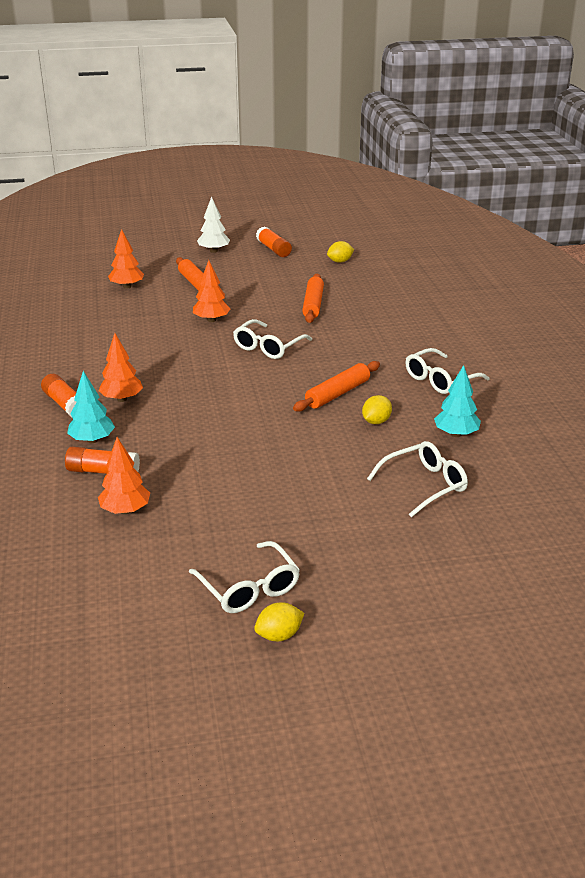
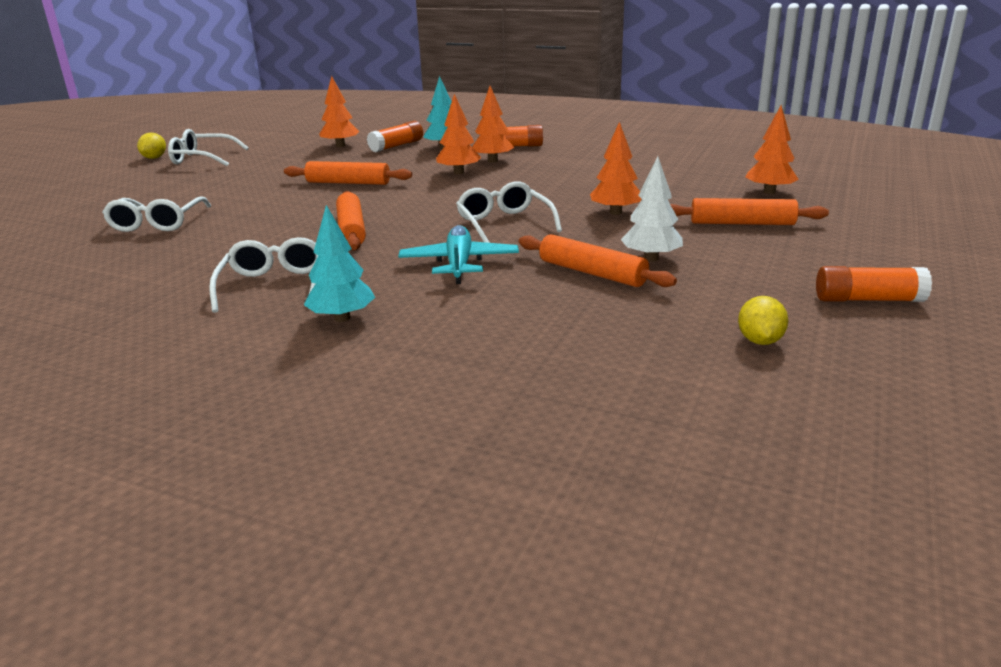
camera: 125 degrees right, 5 degrees down
(170, 402) = (458, 172): none -> orange tree
(214, 251) = (885, 255): white tree -> white tree (651, 258)
(243, 443) = (348, 183): none -> orange rolling pin
(345, 339) = (459, 264): none -> turquoise plane
(376, 421) = (273, 232): yellow lemon -> none
(456, 434) = (178, 258): turquoise tree -> turquoise tree (342, 318)

